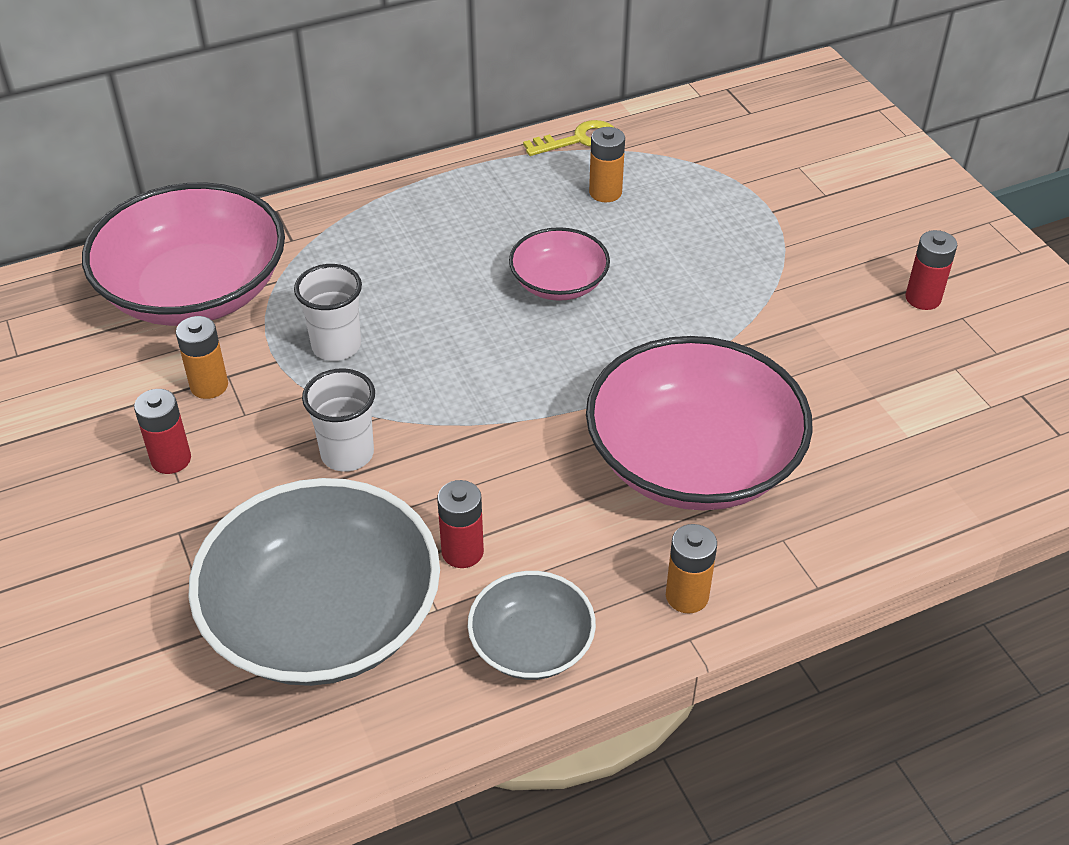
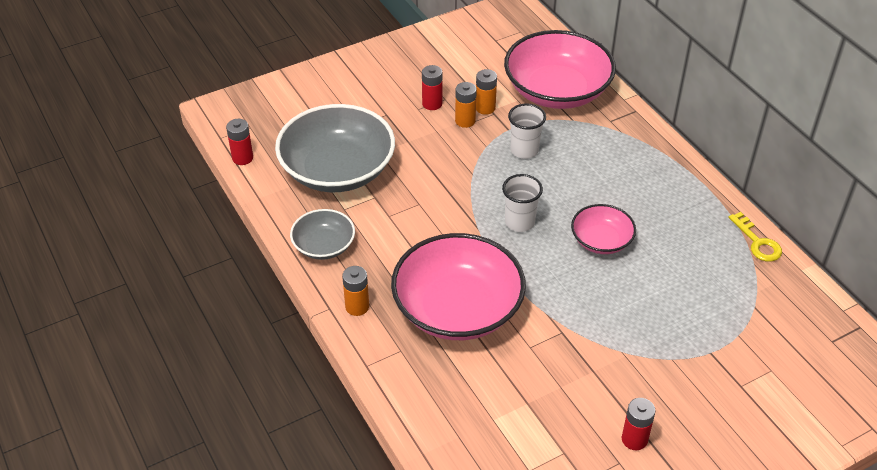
camera: 85 degrees right, 0 degrees up
(347, 454) = (443, 165): white cup -> white cup (519, 222)
(462, 552) = (381, 215): red battery -> red battery (242, 158)
(605, 192) = (702, 259): orange battery -> orange battery (465, 121)

